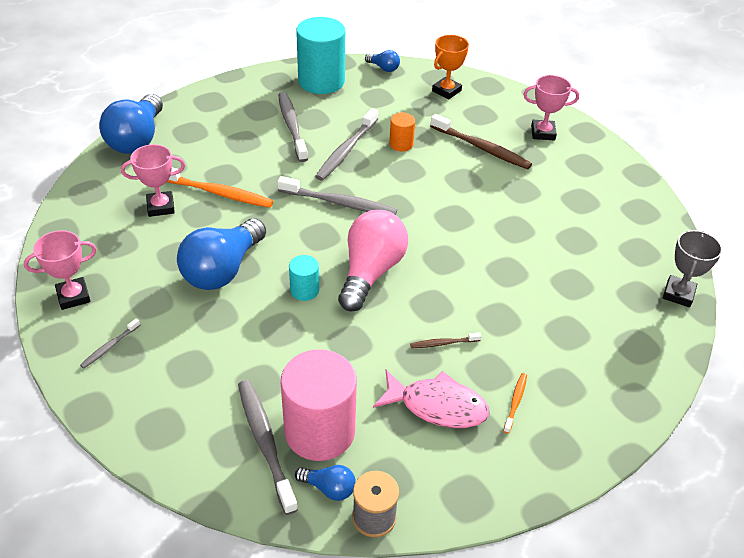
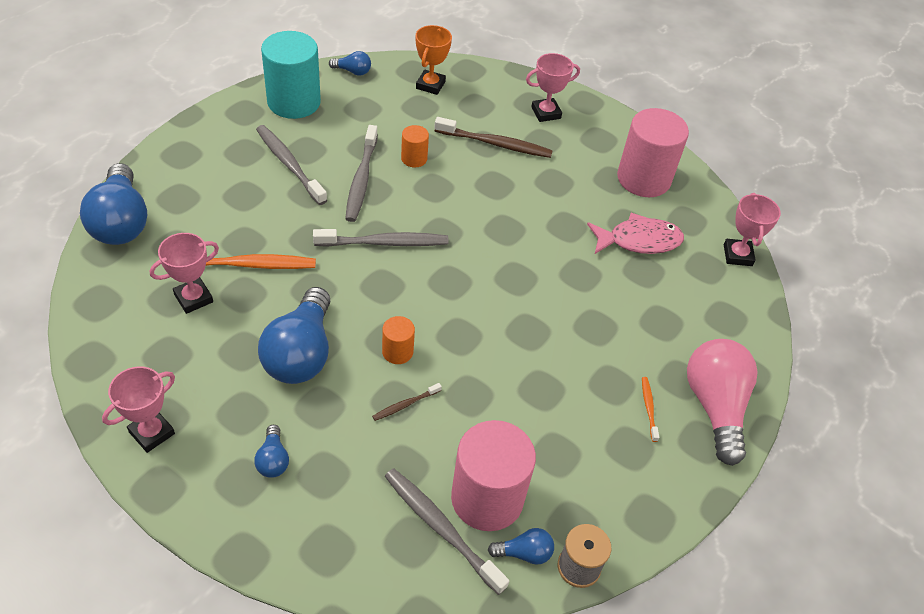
camera: 25 degrees left, 5 degrees up
(110, 346) = (225, 478): grey toothbrush -> none
(155, 344) = (273, 460): none -> blue light bulb
(304, 290) = (397, 352): turquoise cylinder -> orange cylinder
(371, 272) = (453, 312): pink light bulb -> pink light bulb (715, 406)
(437, 406) = (582, 435): pink fish -> pink fish (639, 241)
(443, 343) = (558, 368): brown toothbrush -> brown toothbrush (405, 405)
(612, 206) = (643, 179): none -> pink cylinder
(678, 294) = (737, 255): grey trophy -> pink trophy

